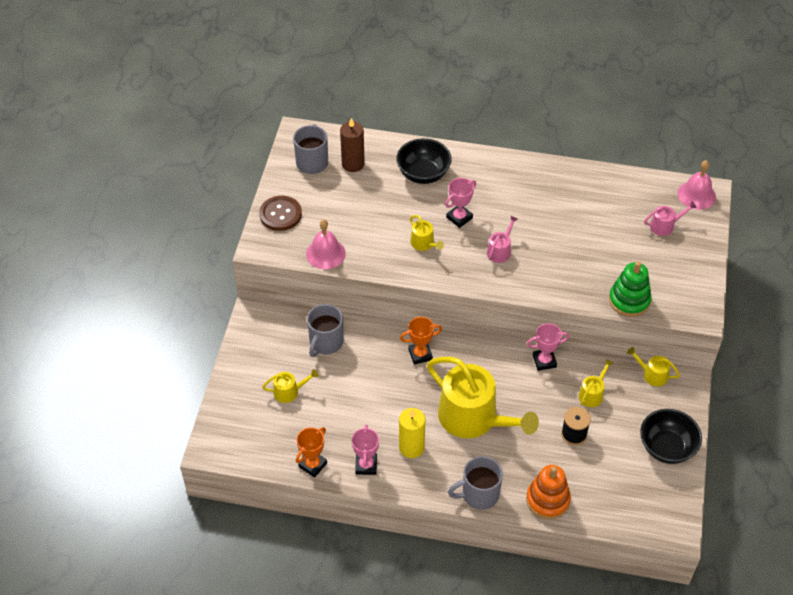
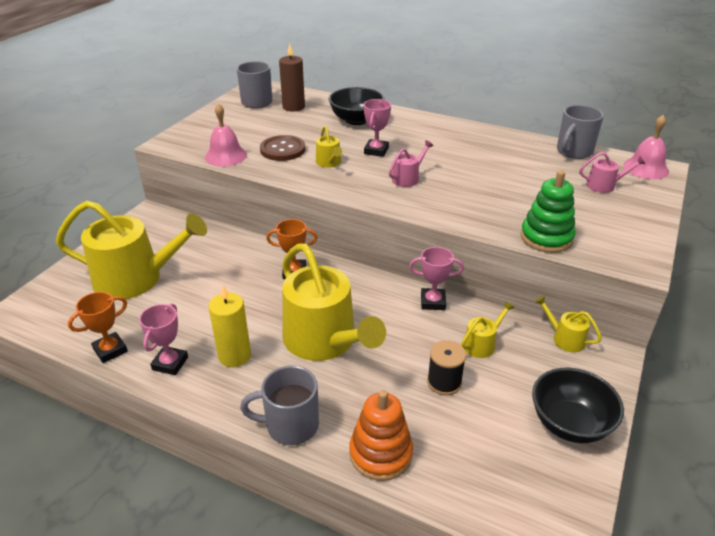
camera: 15 degrees right, 15 degrees down
(280, 214) = (203, 127): brown button -> brown button (282, 150)
(289, 391) = (136, 278): yellow watering can -> yellow watering can, size x2.34
(325, 342) = (202, 246): grey mug -> grey mug (573, 152)
(459, 218) = (376, 151): pink trophy -> pink trophy turned 45 degrees counterclockwise

